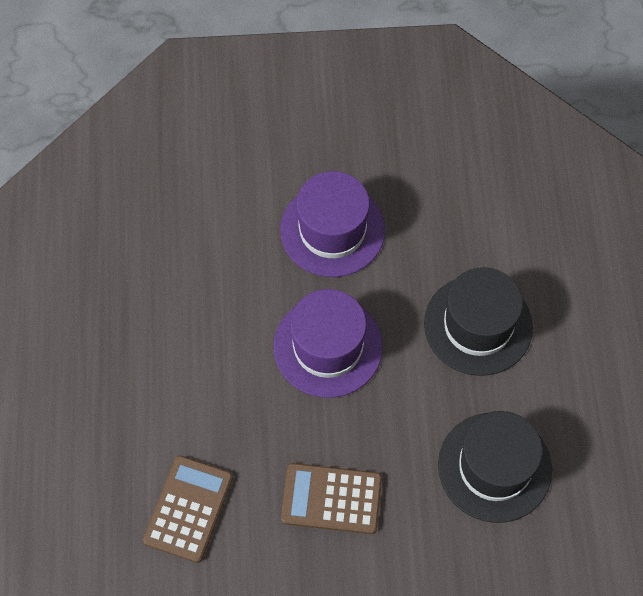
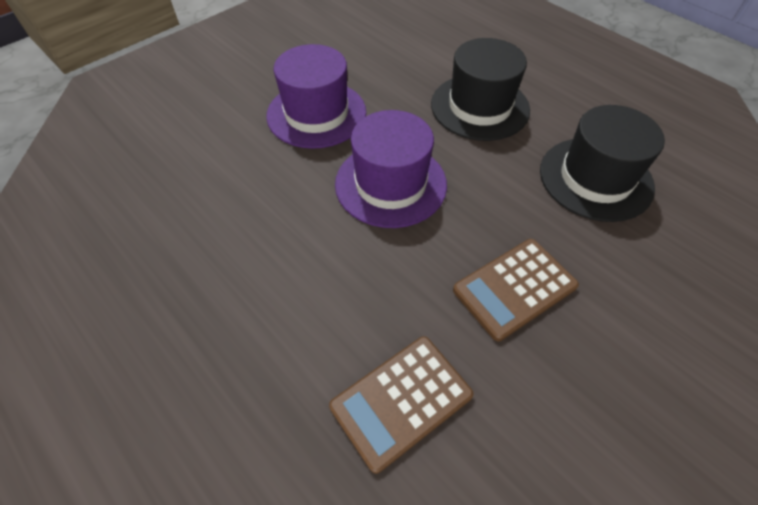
camera: 40 degrees left, 10 degrees down
(188, 508) = (401, 401): brown calculator -> brown calculator turned 105 degrees counterclockwise

